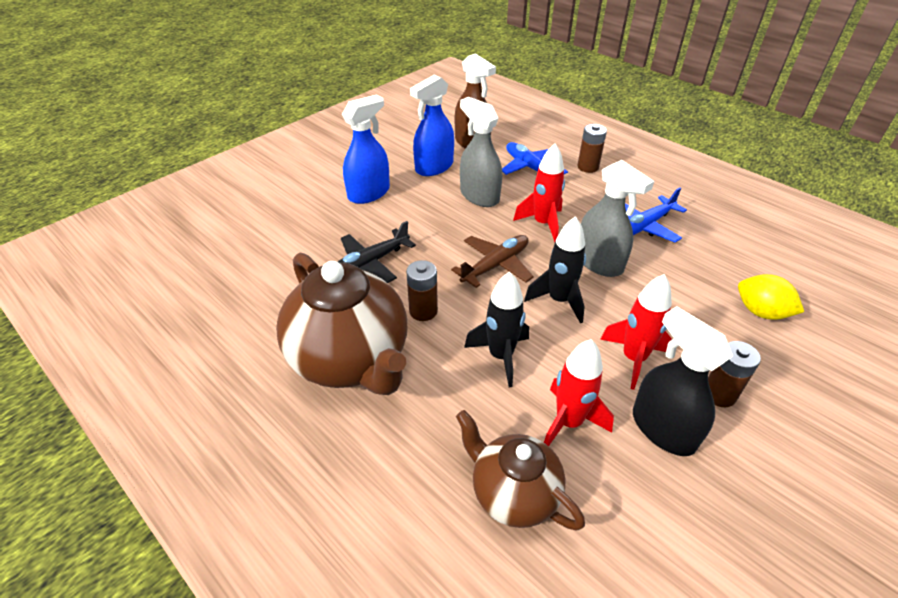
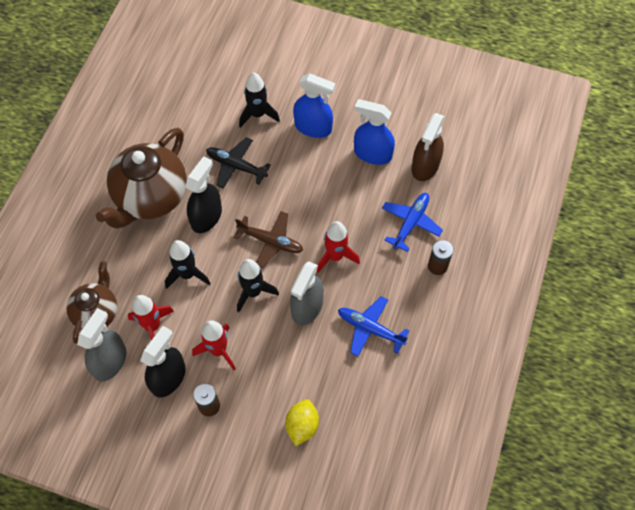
camera: 65 degrees right, 20 degrees up
(315, 226) = (258, 114): none -> black rocket
(423, 311) = (206, 217): brown battery -> black spray bottle
(479, 196) = (349, 201): grey spray bottle -> grey spray bottle (110, 361)

